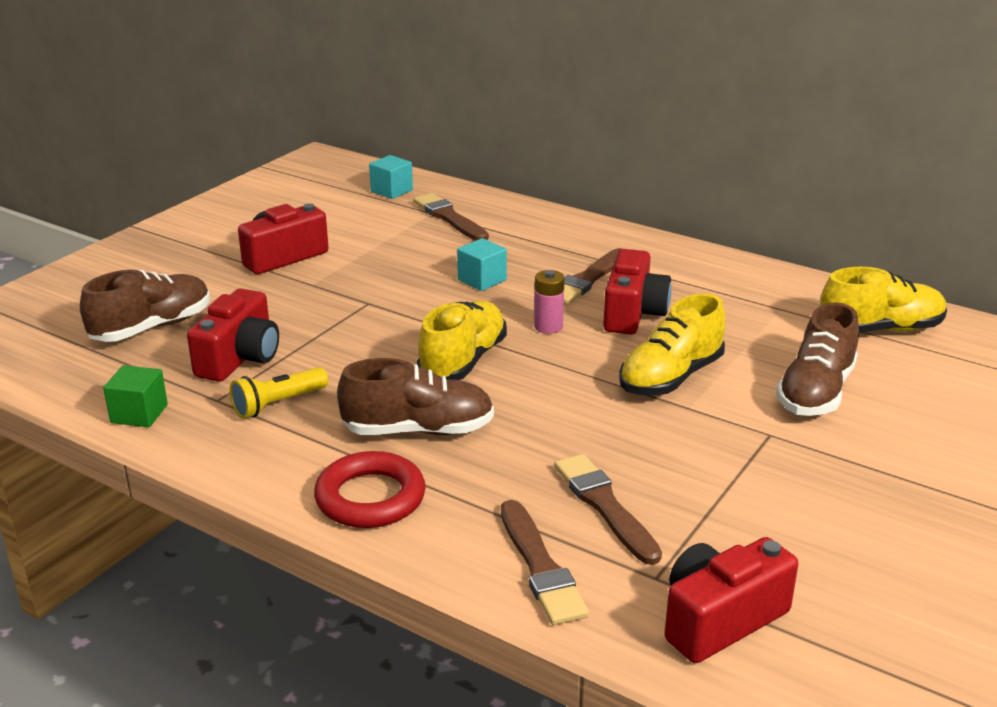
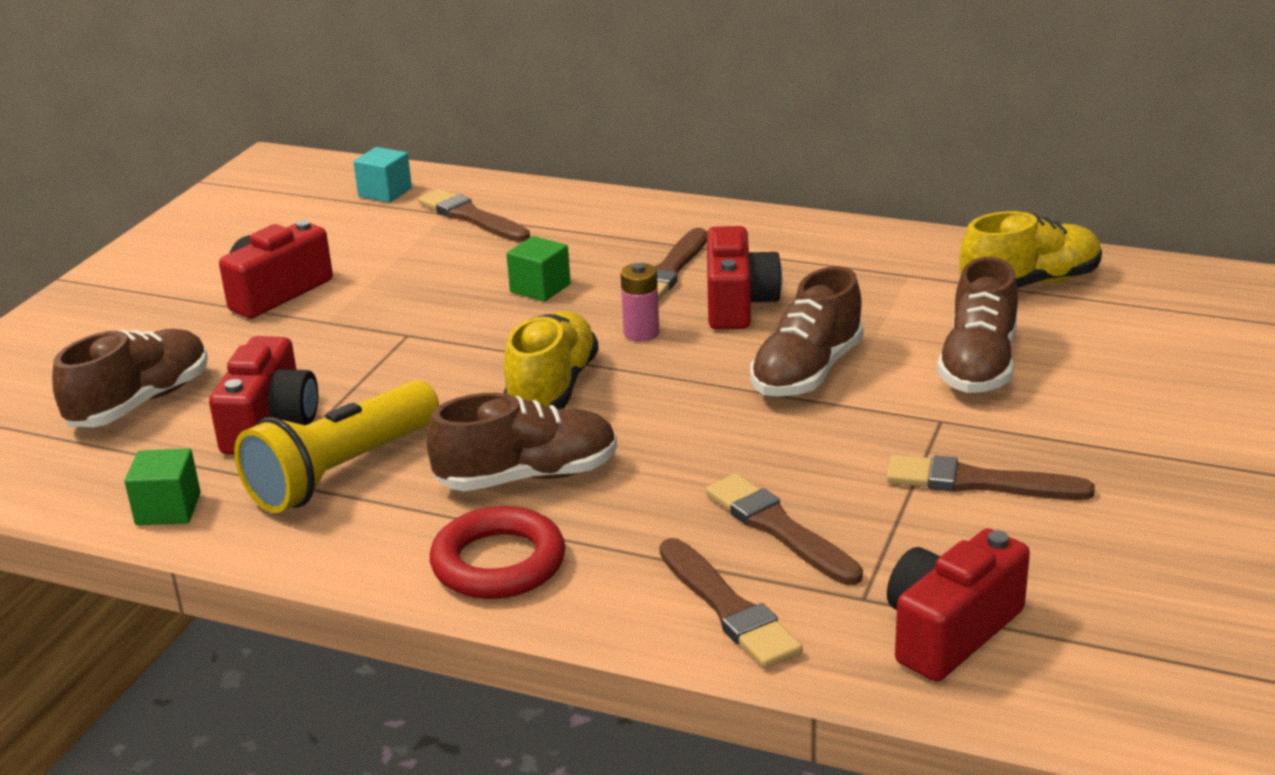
camera: 10 degrees left, 0 degrees up
(278, 404) = (341, 472): yellow flashlight -> yellow flashlight, size x1.76
(482, 280) = (540, 288): turquoise cube -> green cube
(671, 377) = (807, 372): yellow shoe -> brown shoe
(785, 493) = (979, 482): none -> brown brush

